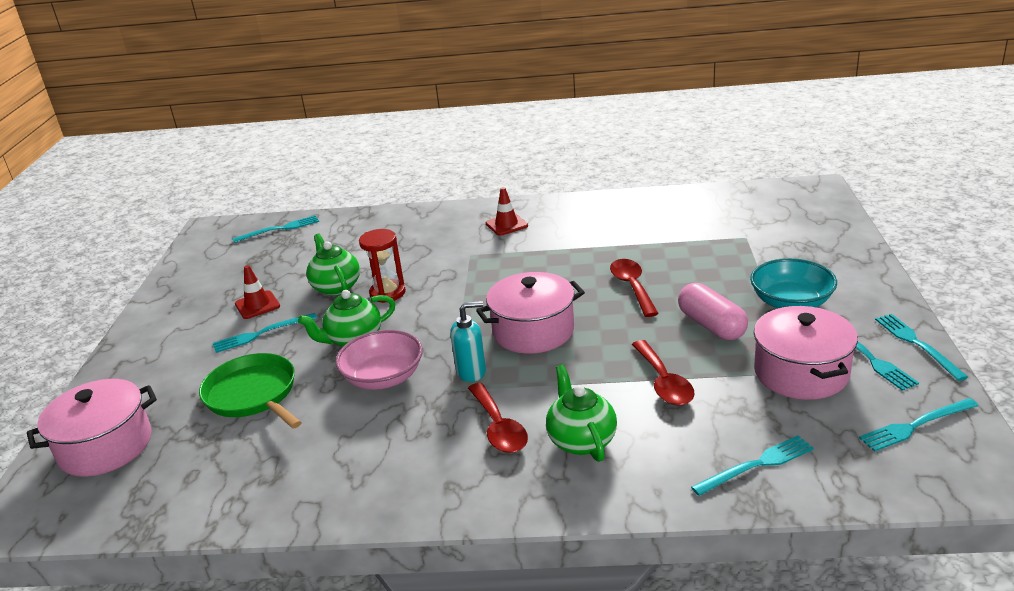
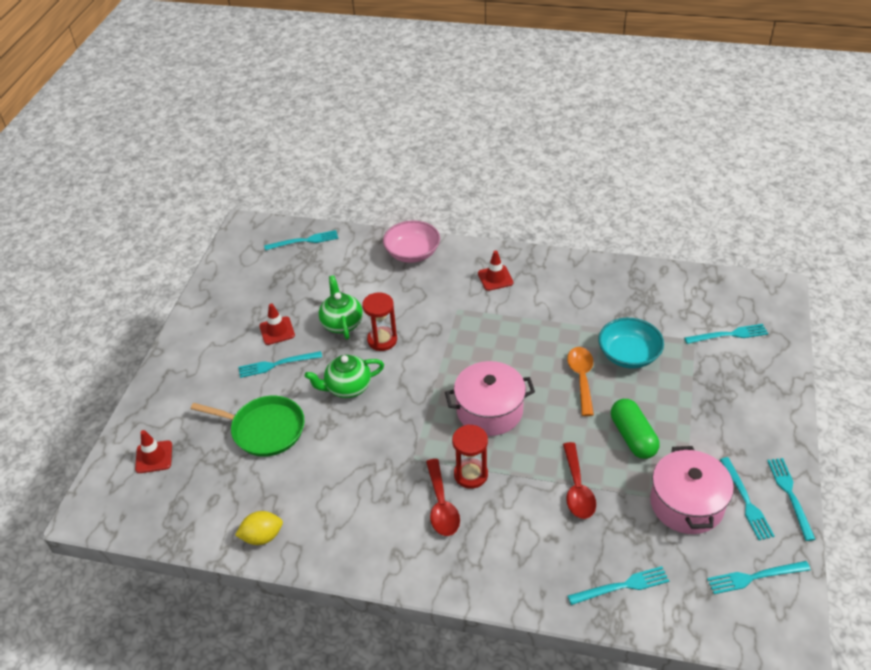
camera: 10 degrees right, 15 degrees up
(105, 446) = (154, 457): pink pot -> red traffic cone
(253, 394) = (264, 429): green pan -> green pan turned 135 degrees clockwise
(264, 502) = (262, 536): none -> yellow lemon
(383, 378) = (364, 434): pink bowl -> pink bowl (412, 253)
(471, 372) = (432, 443): turquoise soap dispenser -> none
(527, 392) = (470, 474): none -> red hourglass
(581, 440) = (499, 532): green teapot -> none
(632, 287) = (581, 378): red spoon -> orange spoon
(711, 325) = (633, 437): pink capsule -> green capsule
(781, 228) = (729, 335): none -> turquoise fork
(791, 302) = (706, 426): turquoise bowl -> turquoise bowl (628, 355)

